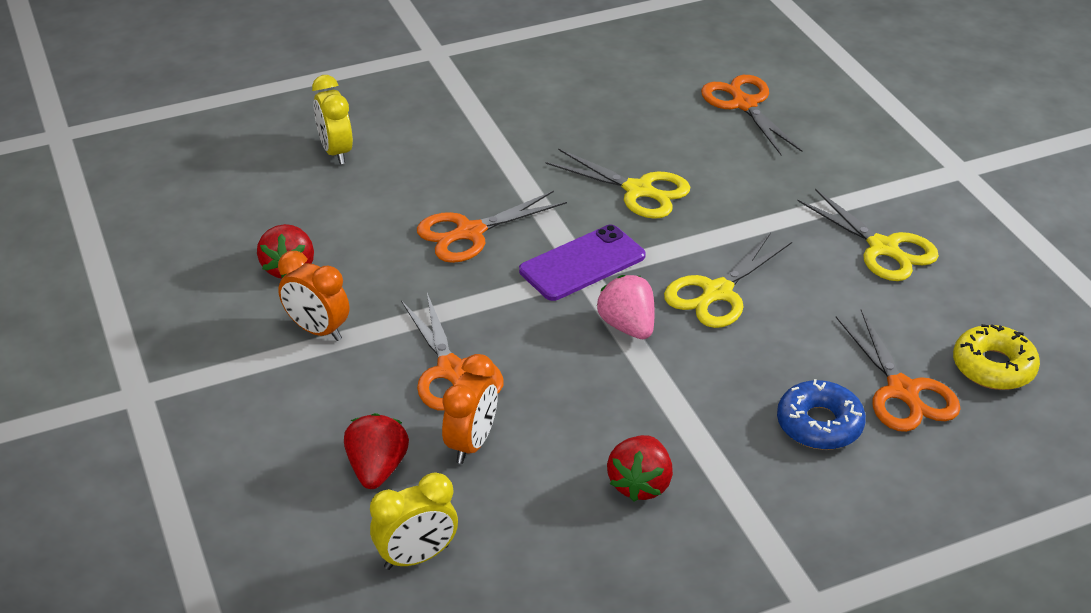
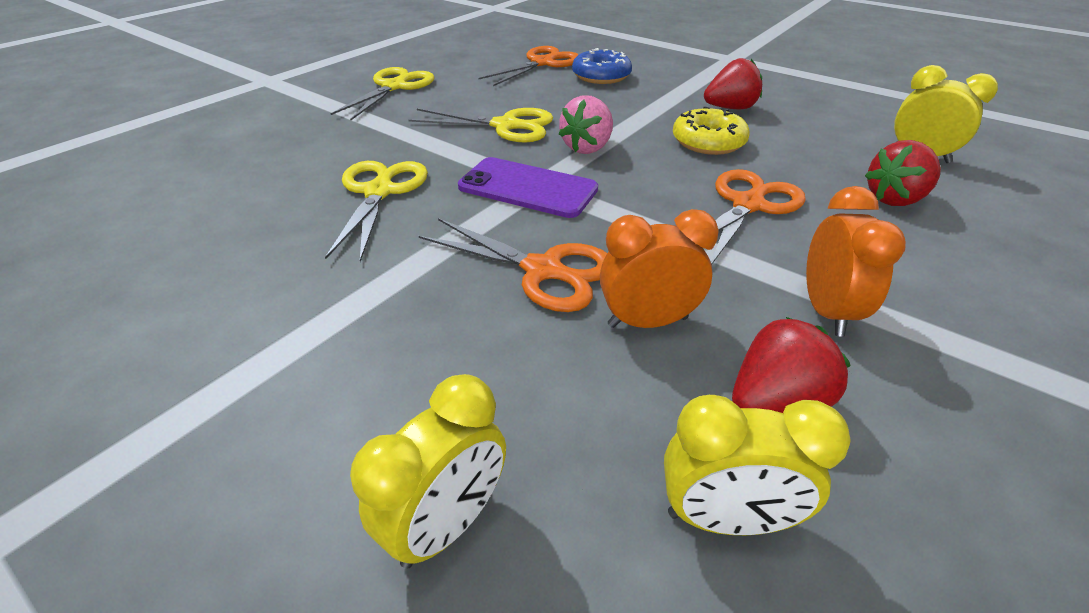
camera: 120 degrees left, 0 degrees up
(260, 219) = (724, 518): none -> yellow clock
(471, 443) = (800, 170): orange clock -> orange clock (647, 322)
(743, 104) = (170, 176): orange scissors -> none
(993, 367) = (492, 49): yellow donut -> yellow donut (708, 142)

